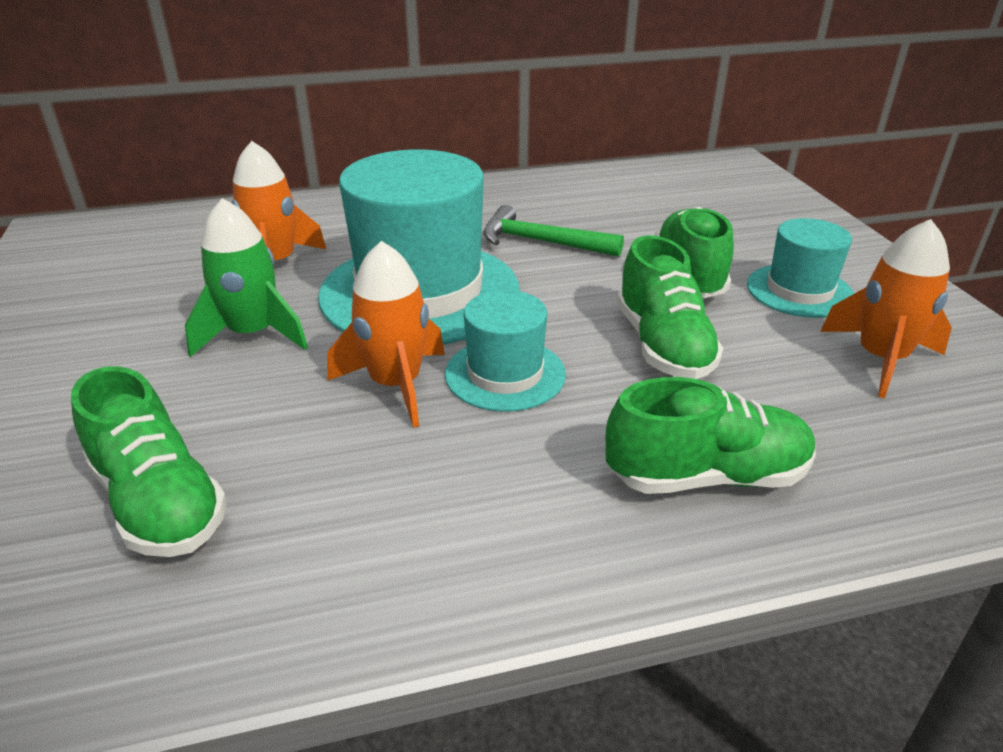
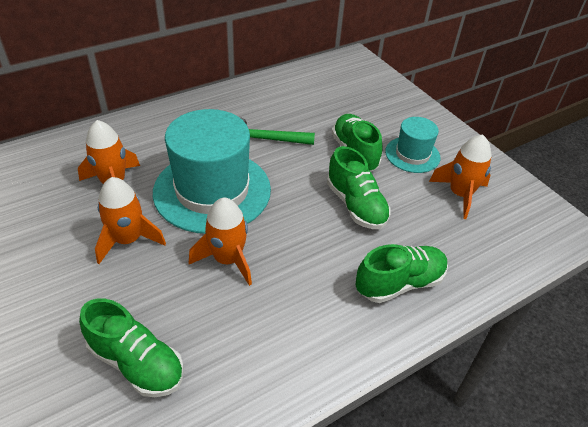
camera: 20 degrees left, 10 degrees up
(252, 334) = (128, 240): green rocket -> orange rocket
(505, 374) = (282, 240): turquoise hat -> none

